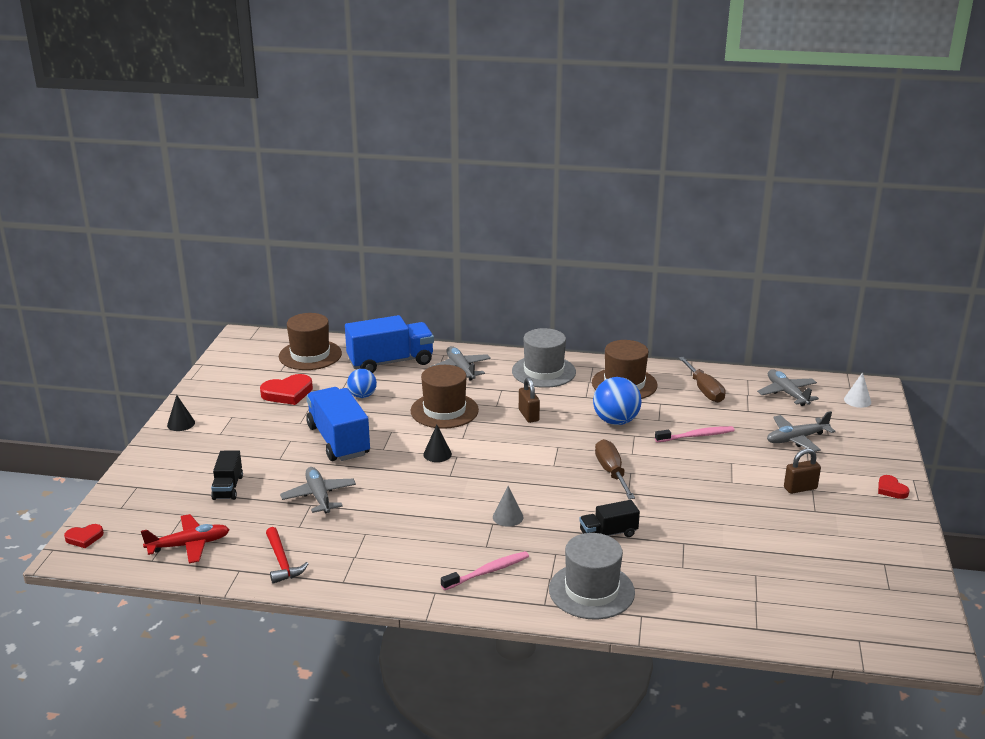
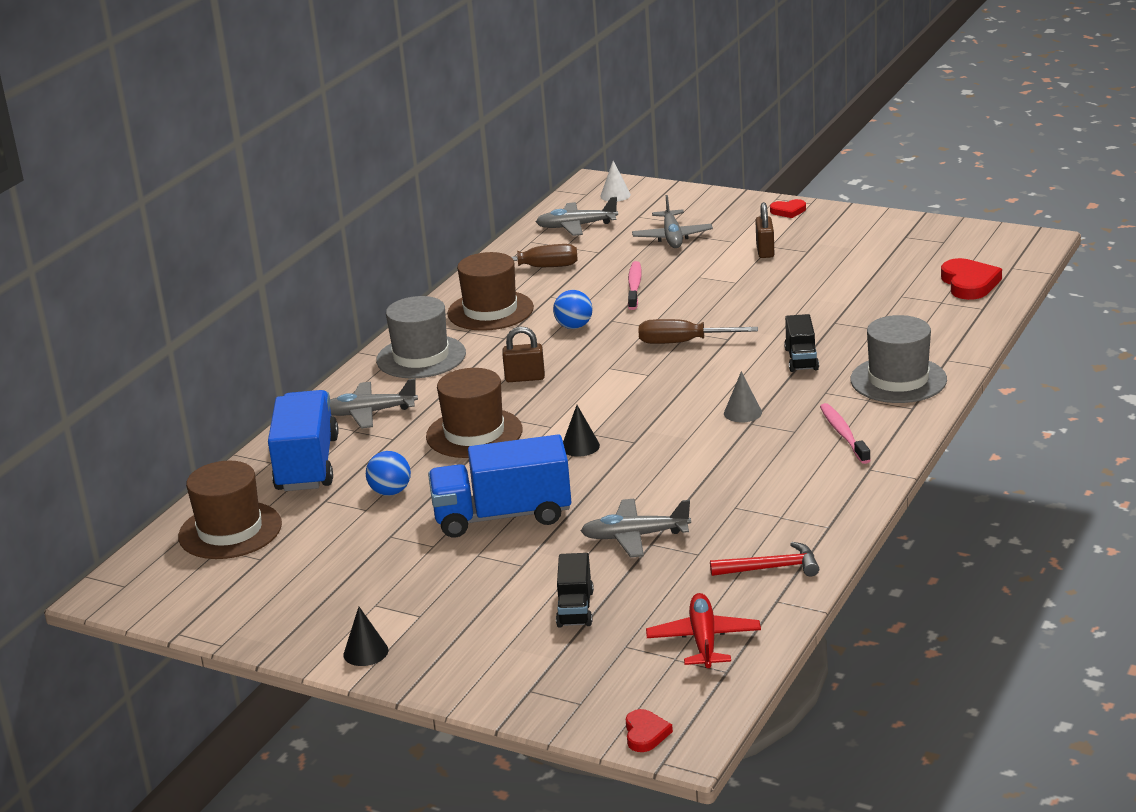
camera: 70 degrees left, 0 degrees up
(228, 487) = (575, 608): black truck -> black truck turned 75 degrees clockwise
(288, 393) = (337, 553): red heart -> red heart (969, 283)
(616, 421) = (574, 326): blue ball -> blue ball, size x0.64

